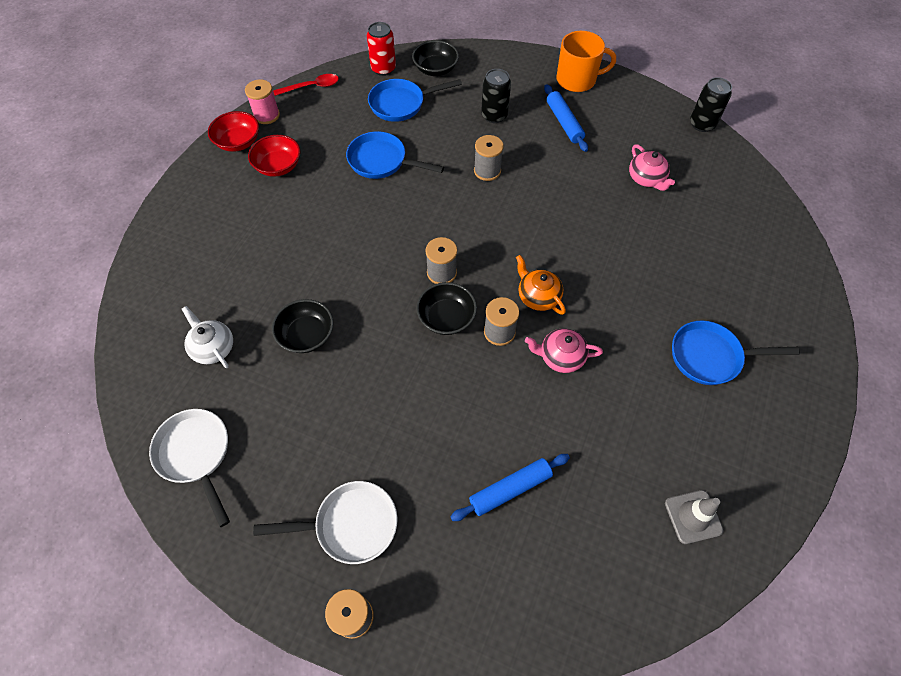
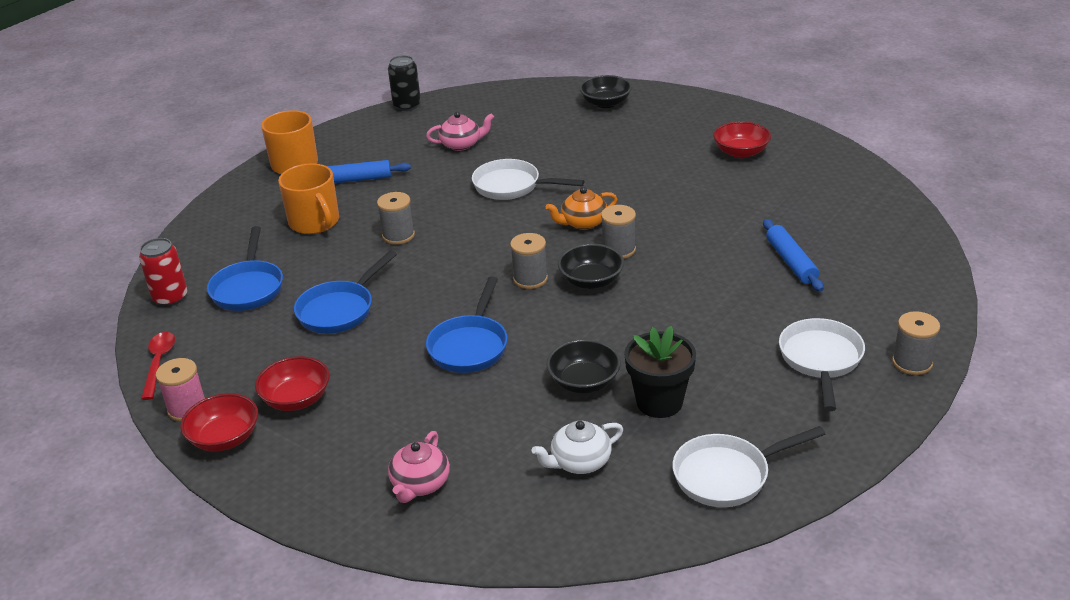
camera: 75 degrees left, 25 degrees down
(284, 393) = (659, 402): none -> black flower pot
(435, 69) = (204, 256): black bowl -> black bowl (605, 103)
(494, 115) = (315, 222): black can -> orange mug
(560, 357) = (657, 219): pink teapot -> pink teapot (420, 484)
(585, 231) = (512, 186): none -> white pan
(693, 516) = (823, 177): grey traffic cone -> none
(710, 357) = (676, 145): blue pan -> blue pan (470, 346)
(718, 423) = (741, 152): none -> red bowl

